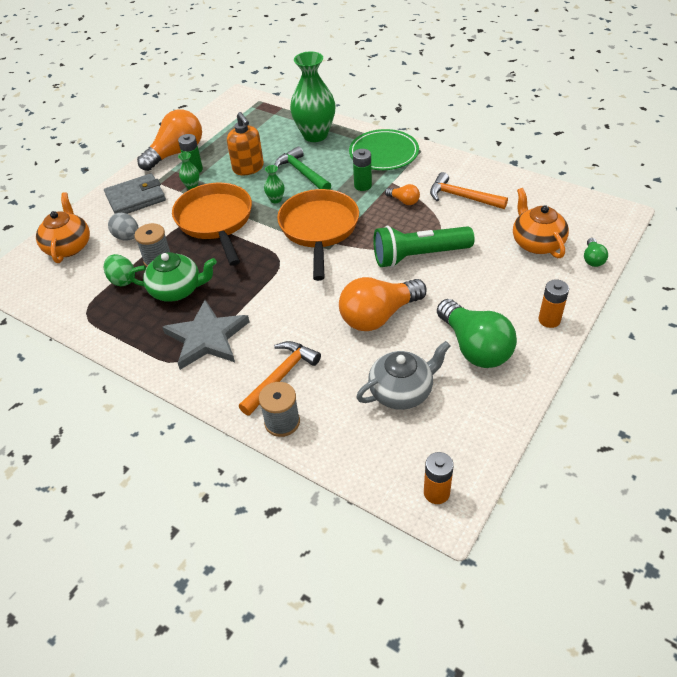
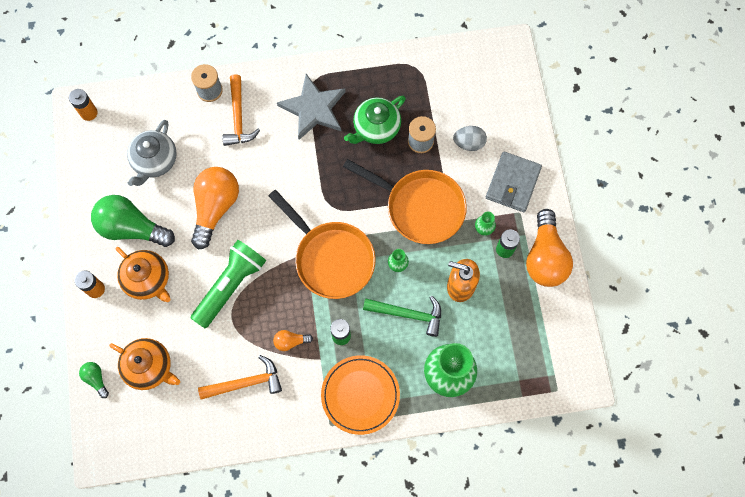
camera: 135 degrees right, 25 degrees up
(69, 246) = (500, 104): orange teapot -> orange teapot (148, 279)
(122, 280) = (423, 107): green egg -> none
(383, 153) = (360, 395): green plate -> orange plate

